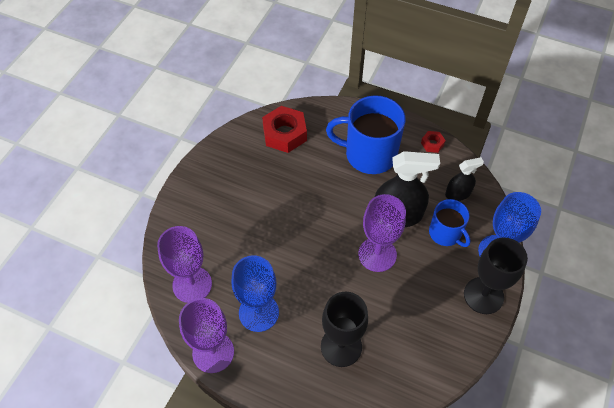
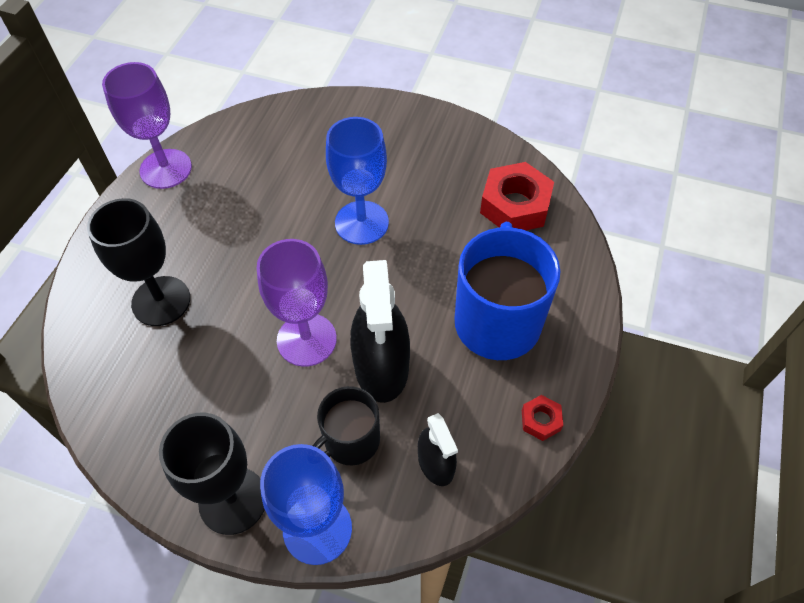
camera: 85 degrees right, 0 degrees up
(192, 284) = (257, 137): purple goblet -> none
(258, 312) = (216, 206): blue goblet -> blue goblet (361, 222)
(445, 233) = (350, 441): blue mug -> black mug

